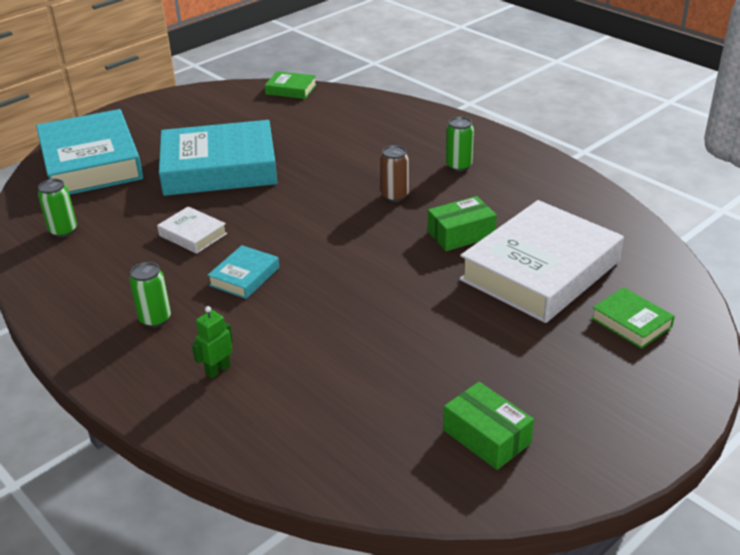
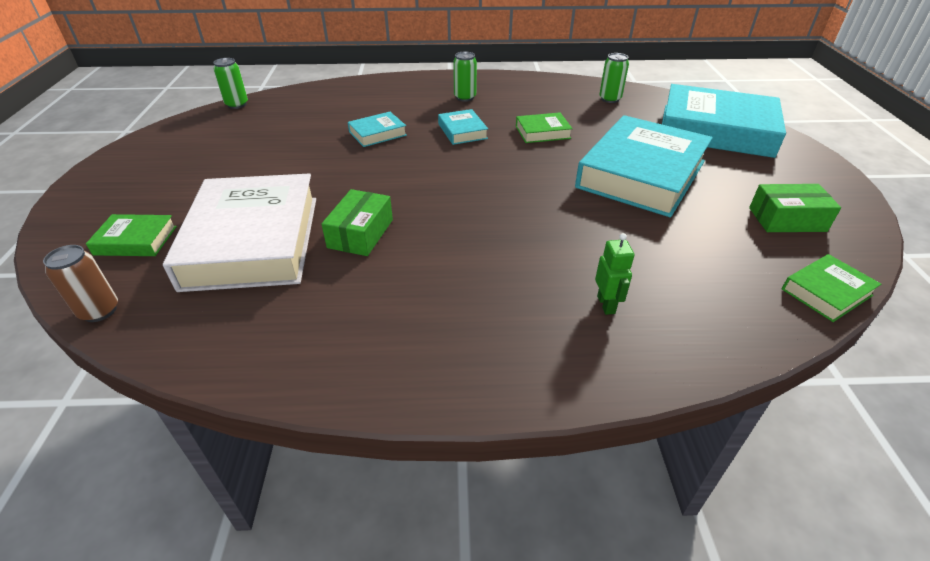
camera: 130 degrees right, 5 degrees up
(193, 234) = (542, 132): white book -> green book
(218, 370) = (392, 99): green robot -> green robot (606, 304)
(314, 323) = (377, 133): none -> turquoise book
(394, 196) = (469, 233): brown can -> brown can (99, 311)
(459, 166) = (467, 307): green can -> green can (237, 105)
(486, 436) = (206, 138): green box -> green box (787, 219)

